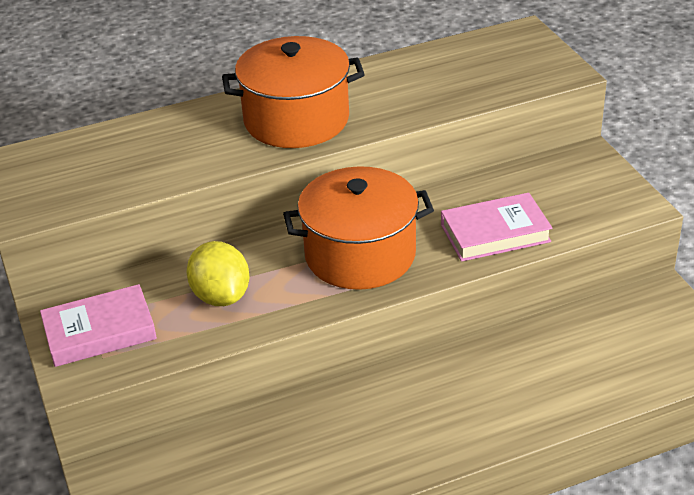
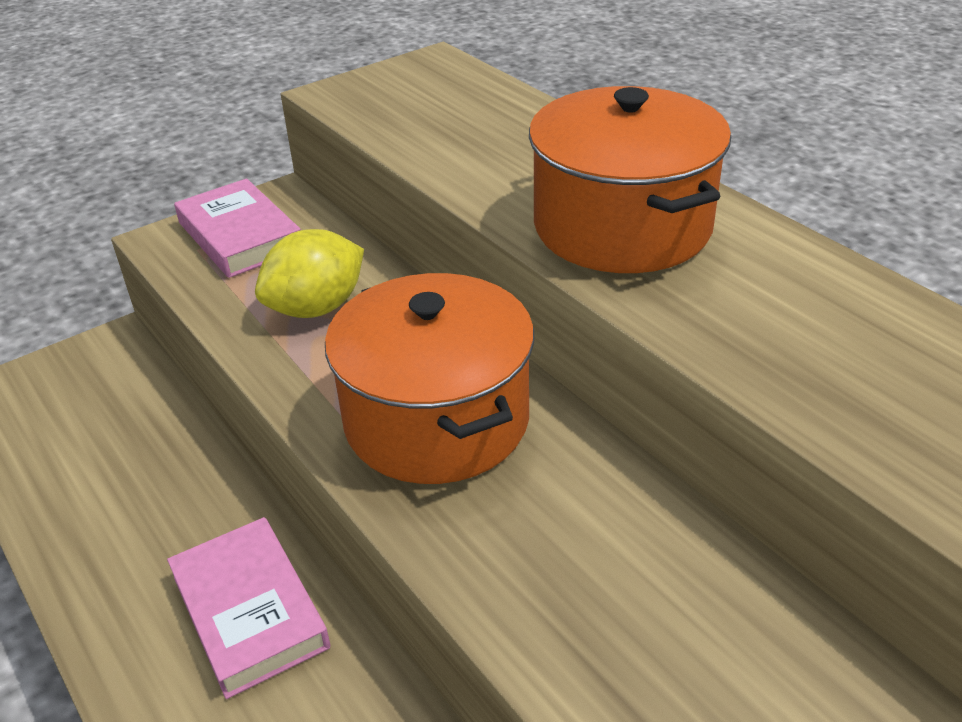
camera: 75 degrees right, 0 degrees up
(495, 233) = (549, 589): pink book -> pink book (249, 612)

